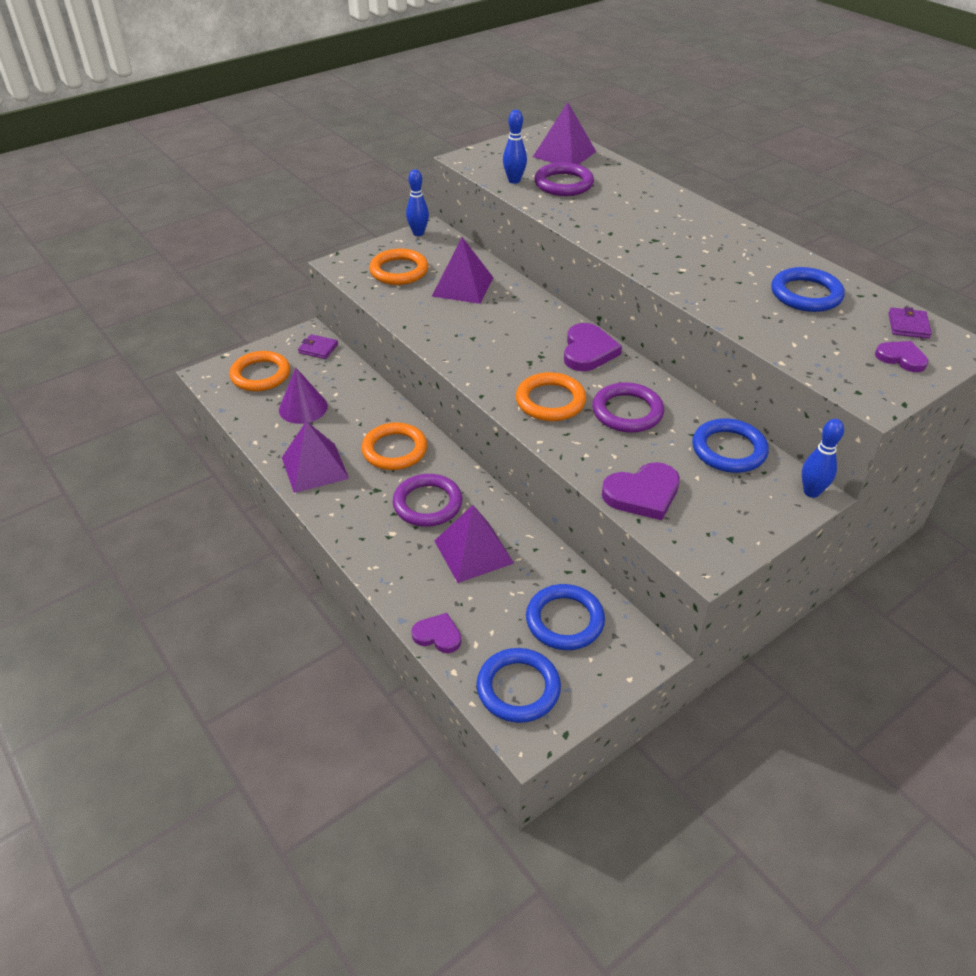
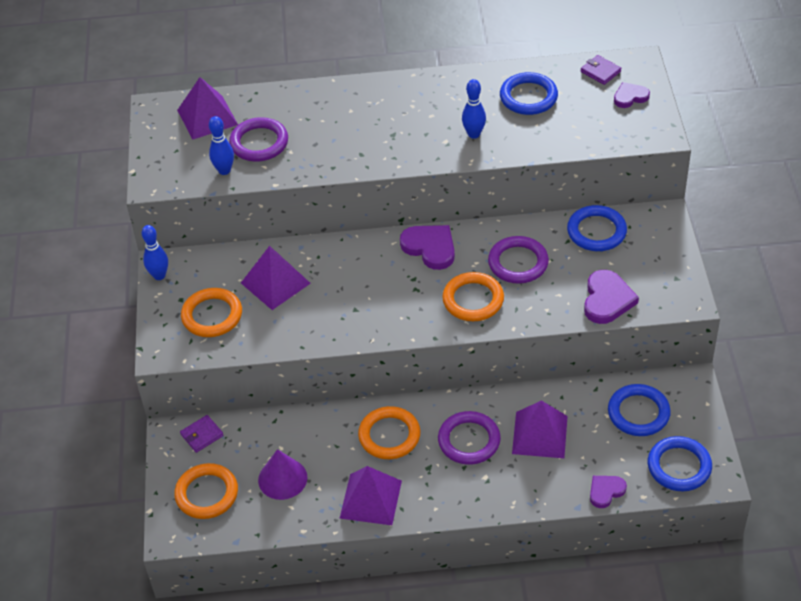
camera: 55 degrees left, 5 degrees up
(811, 492) = (663, 215): blue bowling pin -> blue bowling pin (474, 134)

